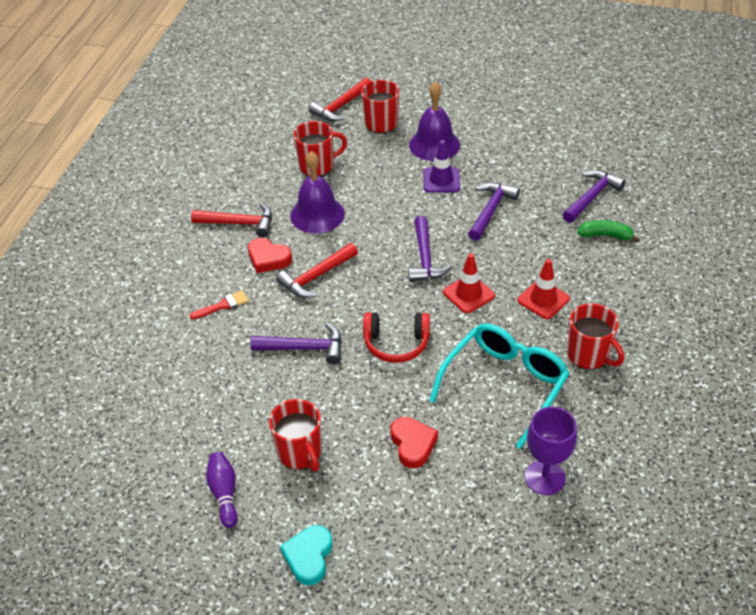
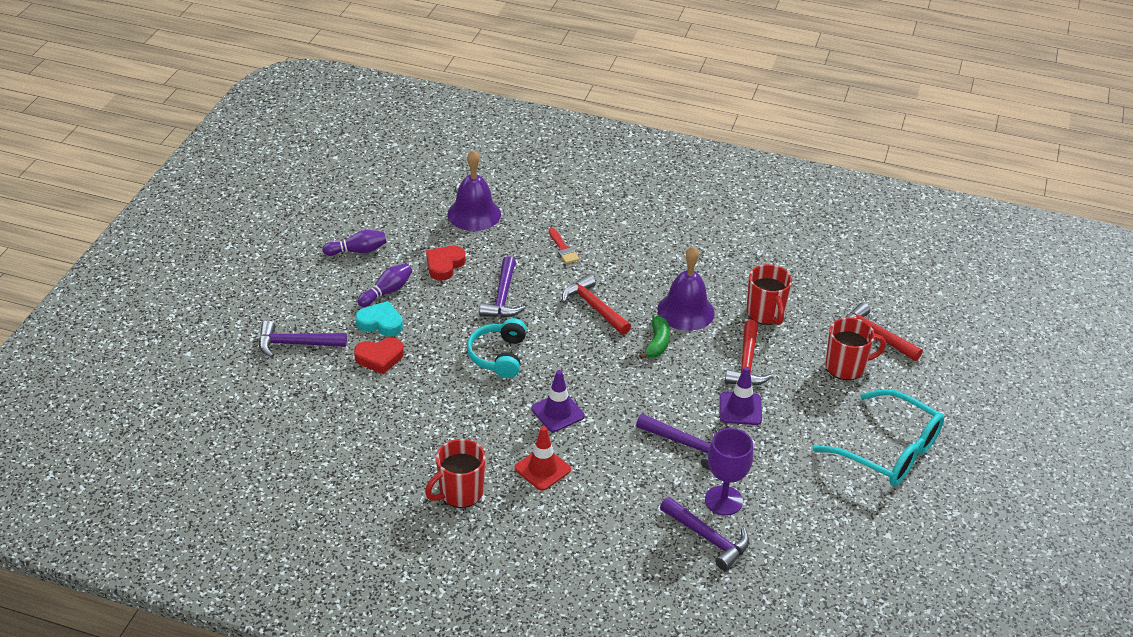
camera: 90 degrees right, 5 degrees down
(239, 223) = (674, 258): red hammer -> red hammer (746, 363)
(268, 258) = (622, 277): red heart -> red heart (444, 265)
(300, 453) = (387, 292): red mug -> purple bowling pin
(309, 557) = (287, 294): turquoise heart -> turquoise heart (380, 323)
(396, 343) = (499, 356): red headphones -> turquoise headphones
(425, 258) = (614, 385): purple hammer -> purple hammer (296, 344)
(434, 144) = (806, 409): purple bell -> purple bell (474, 214)
(468, 294) = (557, 412): red traffic cone -> purple traffic cone
(504, 385) = (433, 425): turquoise glasses -> turquoise glasses (889, 451)
(545, 477) = (323, 438): purple goblet -> purple goblet (723, 500)
(605, 235) = (638, 539): green banana -> green banana (657, 343)

